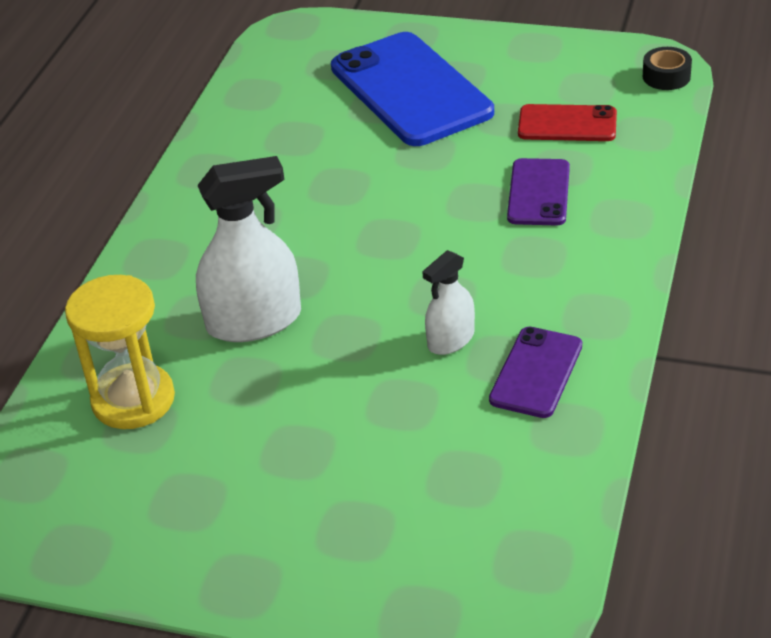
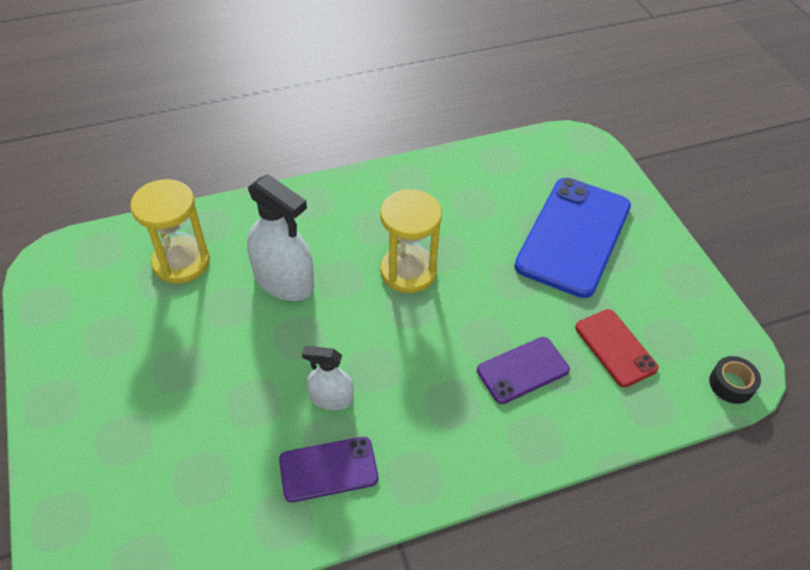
camera: 50 degrees right, 10 degrees up
(339, 220) = (408, 271): none -> yellow hourglass

